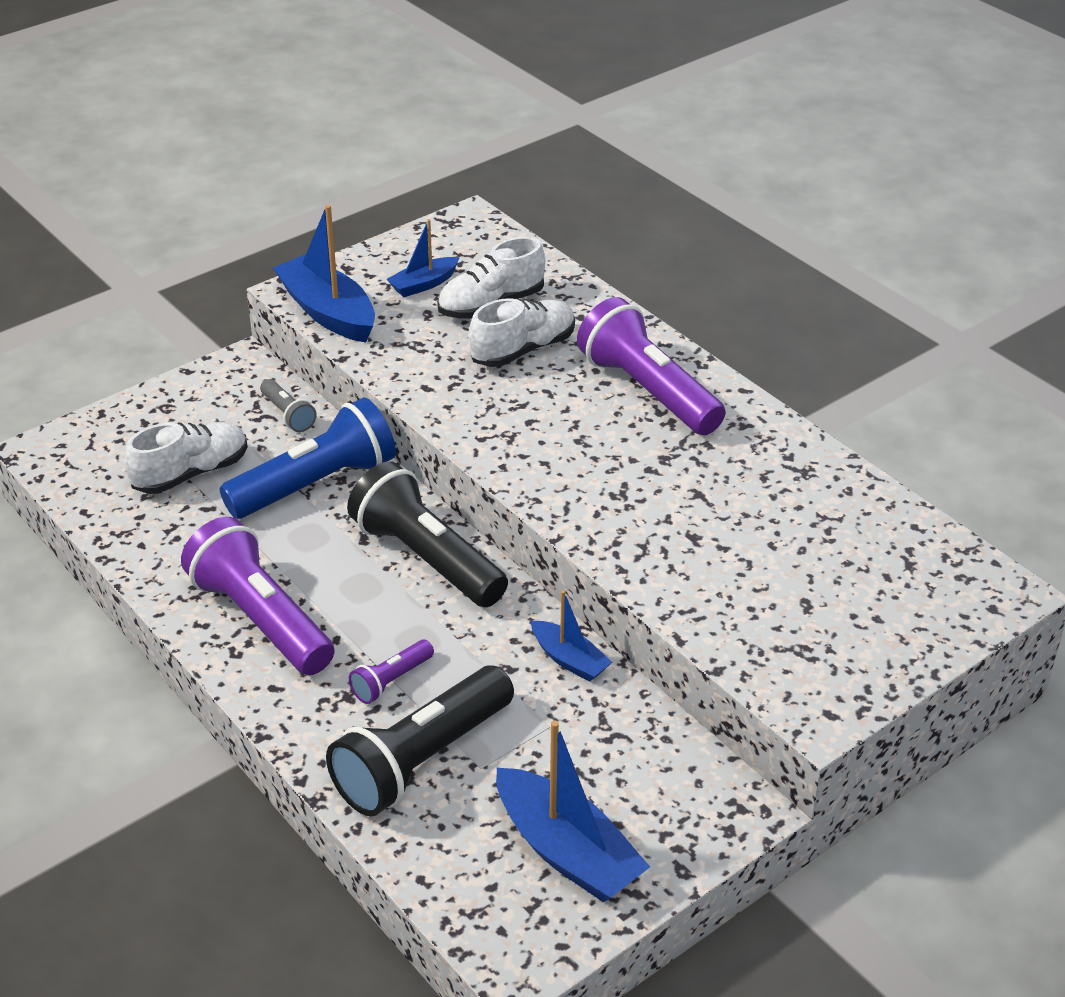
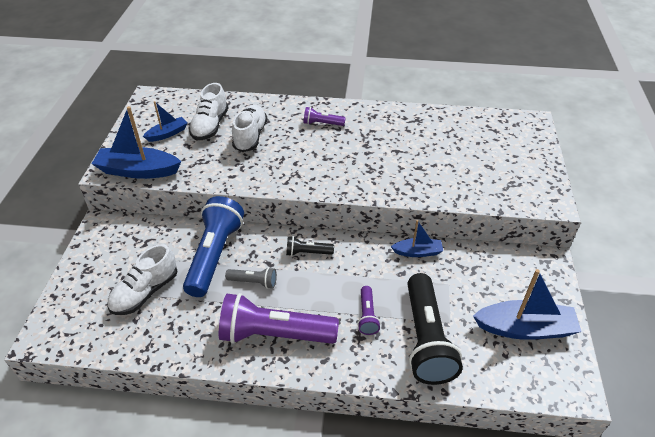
camera: 45 degrees left, 5 degrees up
(191, 473) = (145, 292): white shoe -> white shoe turned 150 degrees counterclockwise
(288, 415) = (158, 233): grey flashlight -> grey flashlight (254, 282)
(424, 284) = (167, 134): blue boat -> blue boat turned 135 degrees counterclockwise
(426, 558) = (307, 253): black flashlight -> black flashlight, size x0.47
(647, 391) = (322, 124): purple flashlight -> purple flashlight, size x0.47

